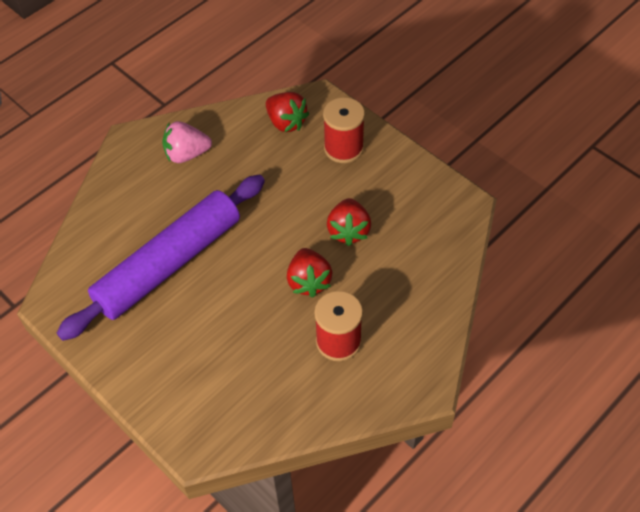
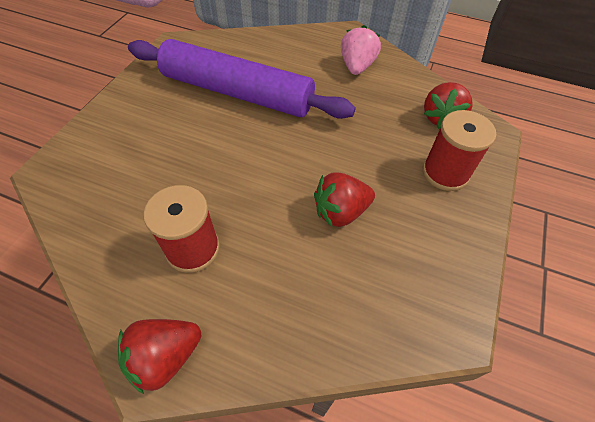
camera: 65 degrees right, 0 degrees up
(186, 154) = (357, 66): pink strawberry -> pink strawberry turned 45 degrees clockwise
(309, 281) = (259, 197): red strawberry -> red strawberry (165, 357)

